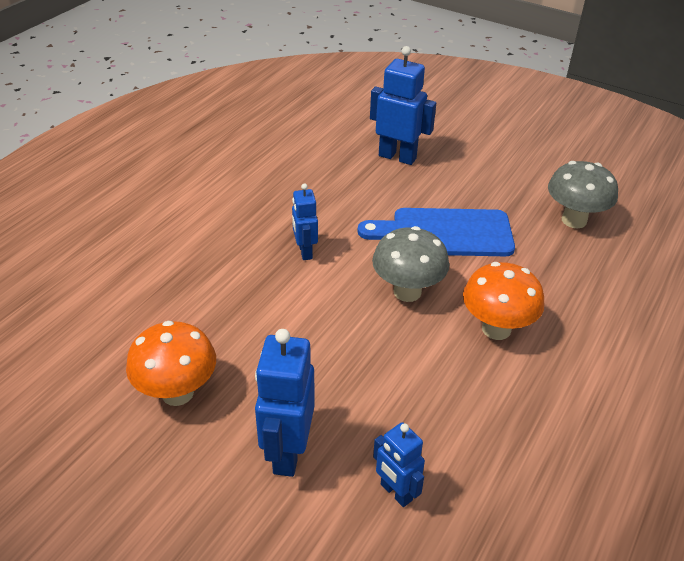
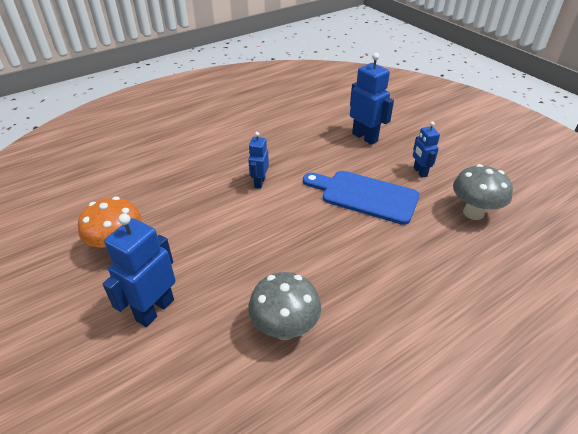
camera: 25 degrees right, 0 degrees up
(396, 492) = (204, 365): blue robot -> blue robot (420, 172)
(407, 292) = (310, 228): grey mushroom -> grey mushroom (285, 328)
(496, 329) = (358, 274): orange mushroom -> none

